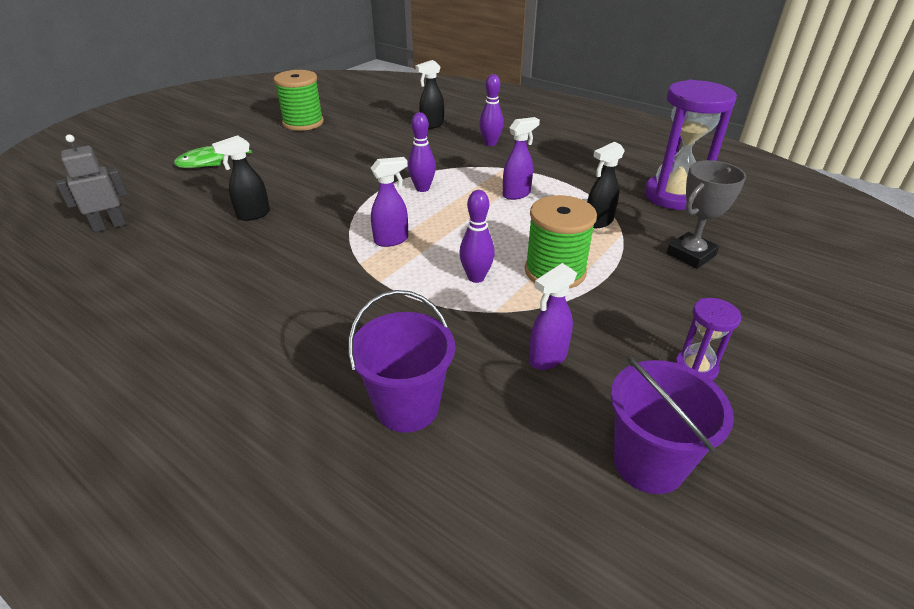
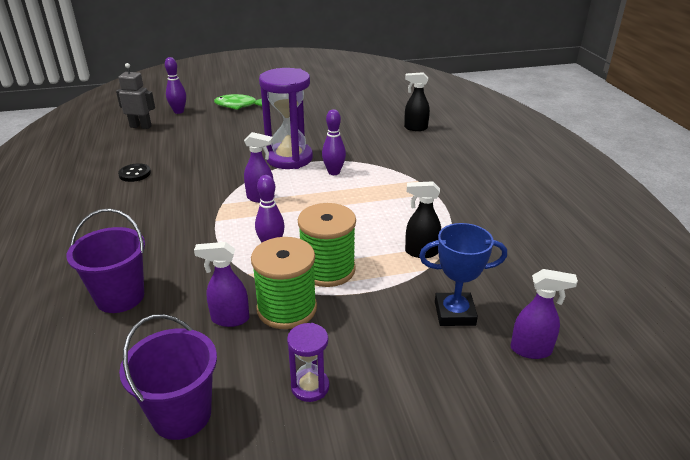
camera: 40 degrees right, 5 degrees down
(196, 279) = (135, 174): none -> black button
(253, 215) = (212, 148): black spray bottle -> none
(303, 123) = (329, 97): green spool -> green spool (287, 308)
(490, 143) = (438, 158): purple bowling pin -> purple bowling pin (178, 111)
(517, 194) = (393, 204): purple spray bottle -> purple spray bottle (531, 350)
(673, 196) = (526, 263): purple hourglass -> purple hourglass (289, 158)
(691, 255) = (454, 313): grey trophy -> blue trophy

